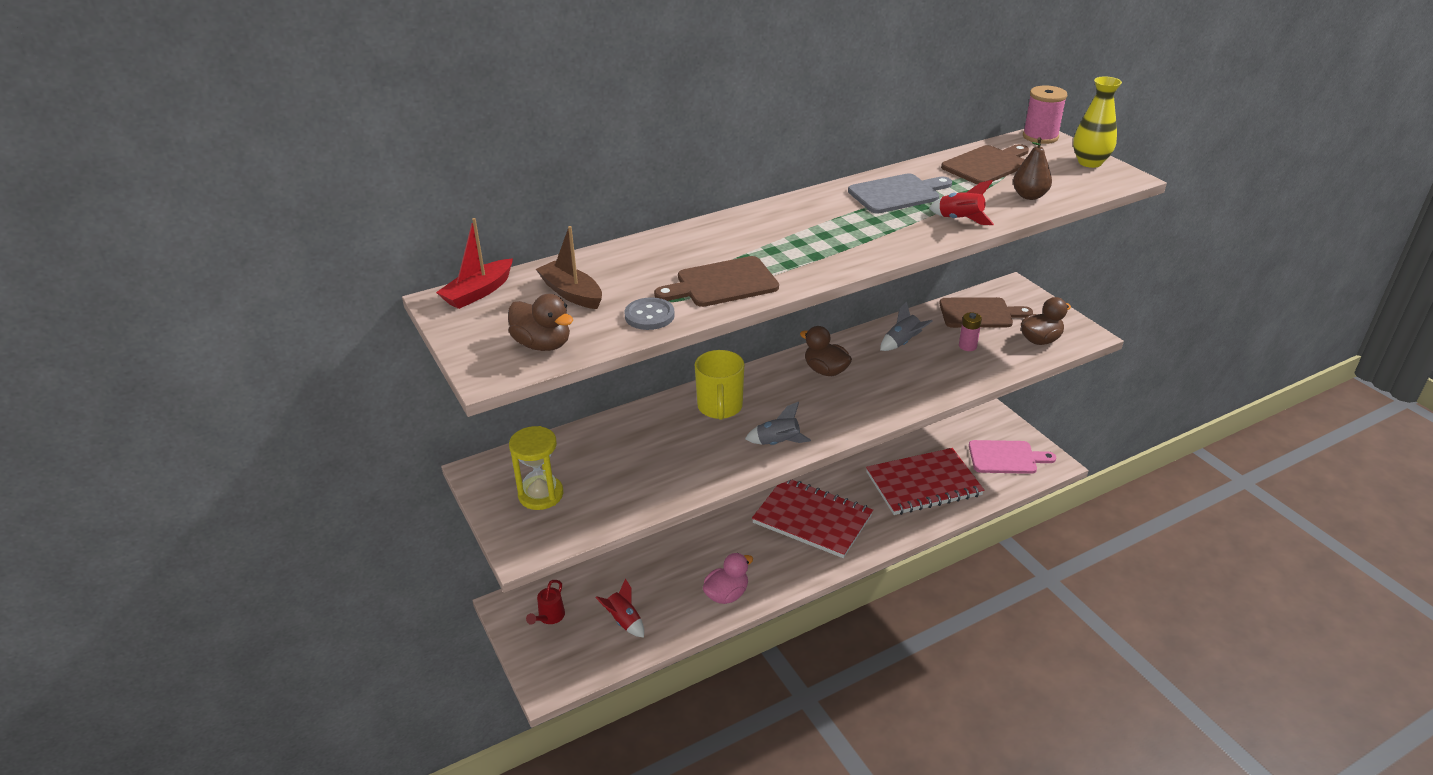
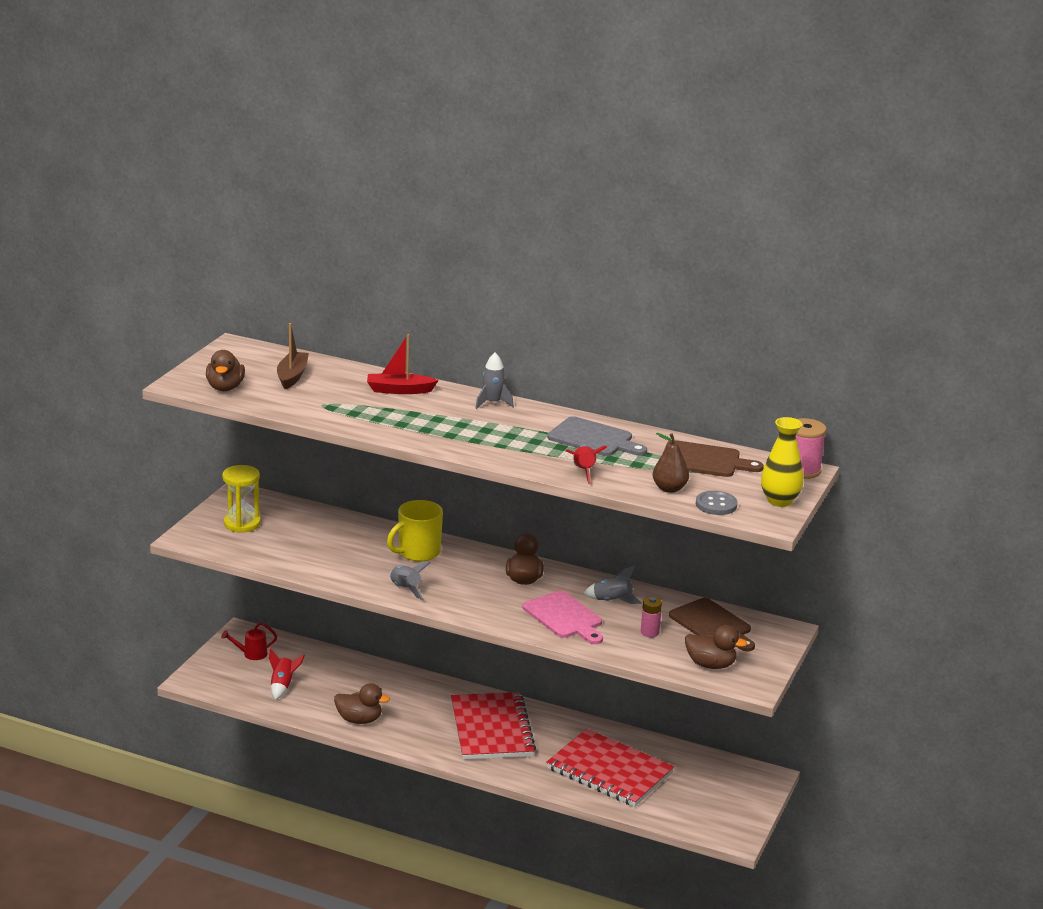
camera: 50 degrees right, 10 degrees down
(478, 292) = (256, 350): red boat -> red boat (399, 390)
(649, 316) = (298, 406): grey button -> grey button (716, 505)
(722, 283) = (368, 416): brown cutting board -> none
(726, 594) = (359, 720): pink duck -> brown duck
(771, 212) = (493, 403): none -> grey rocket
(1006, 457) = (708, 806): pink cutting board -> pink cutting board (564, 617)

